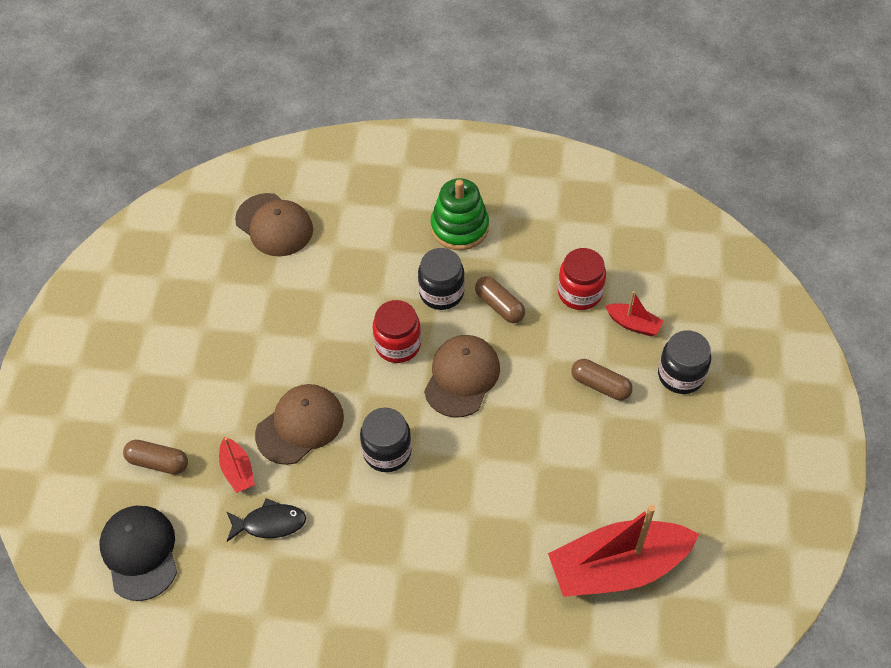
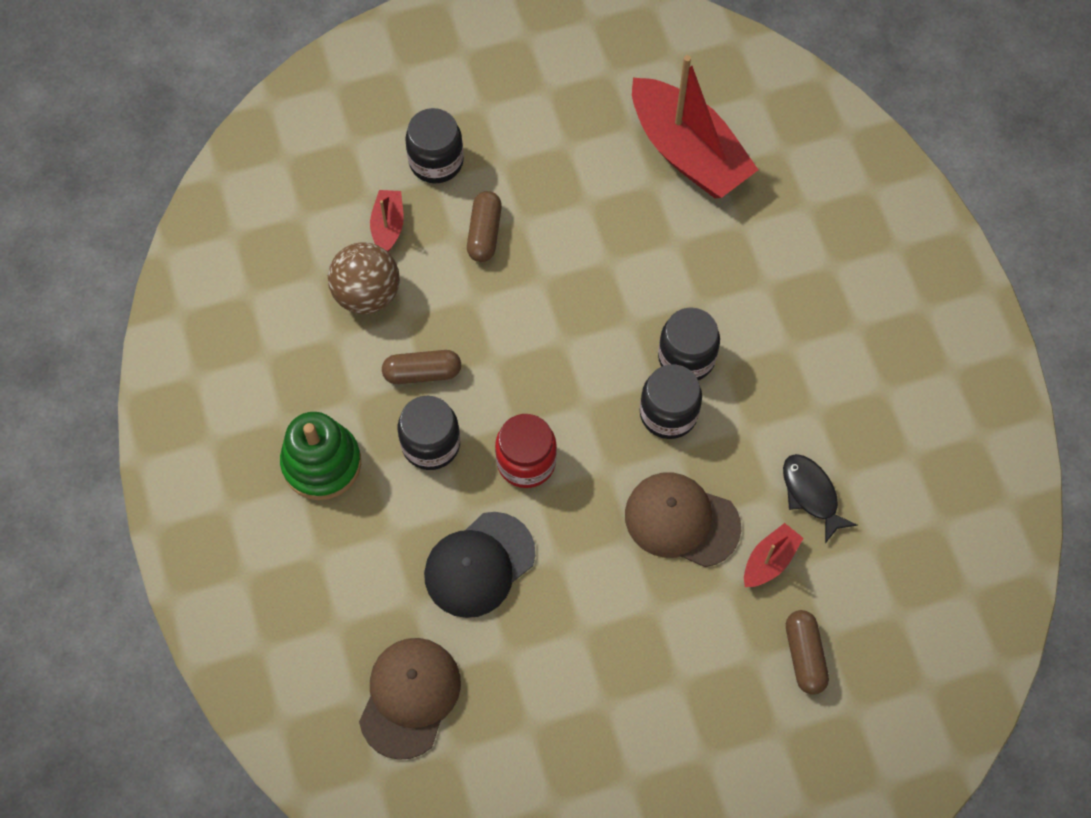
camera: 115 degrees left, 10 degrees up
(140, 553) = (915, 614): black cap -> black cap (479, 565)
(427, 484) = (686, 357): none -> black jar
(462, 377) = (538, 375): brown cap -> none
(499, 306) = (422, 373): brown capsule -> brown capsule turned 60 degrees clockwise
(580, 293) = (367, 294): red jar -> brown ball

